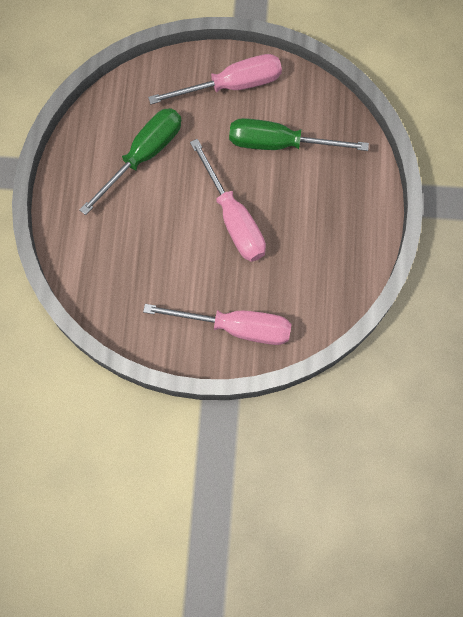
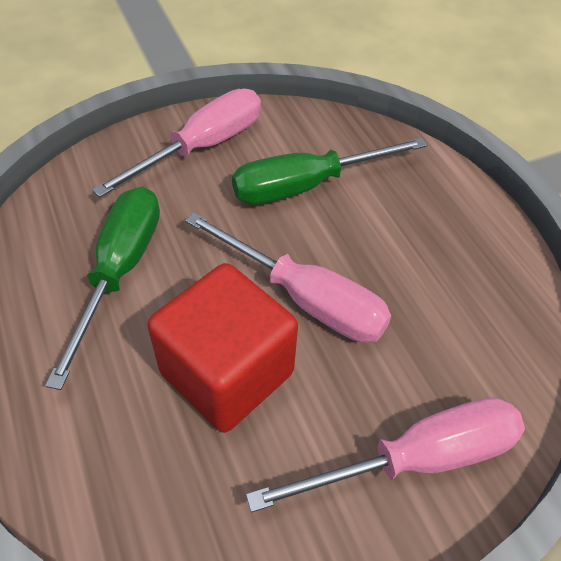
camera: 30 degrees left, 20 degrees down
(170, 241) = (227, 373): none -> red cube

